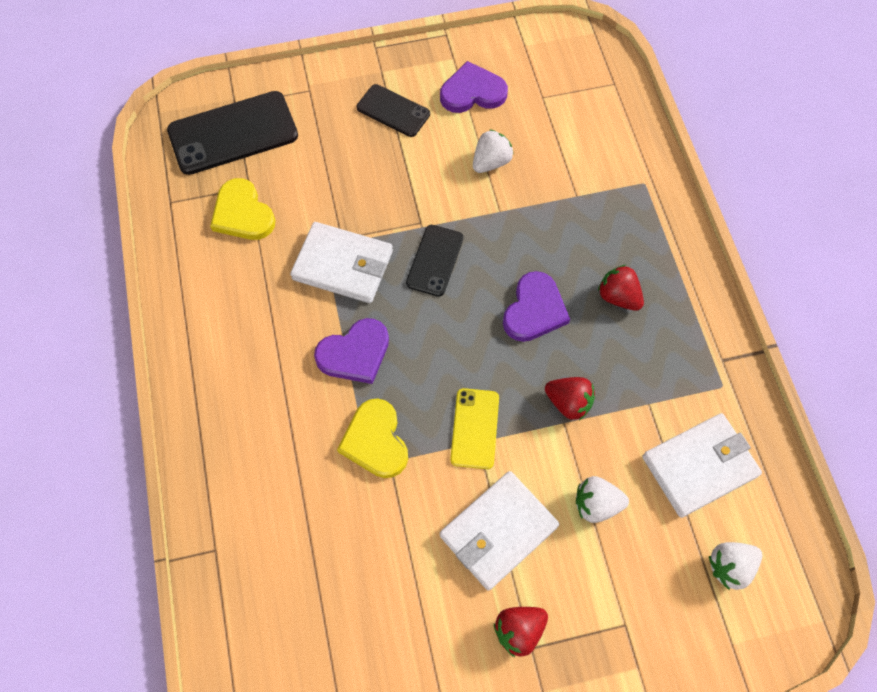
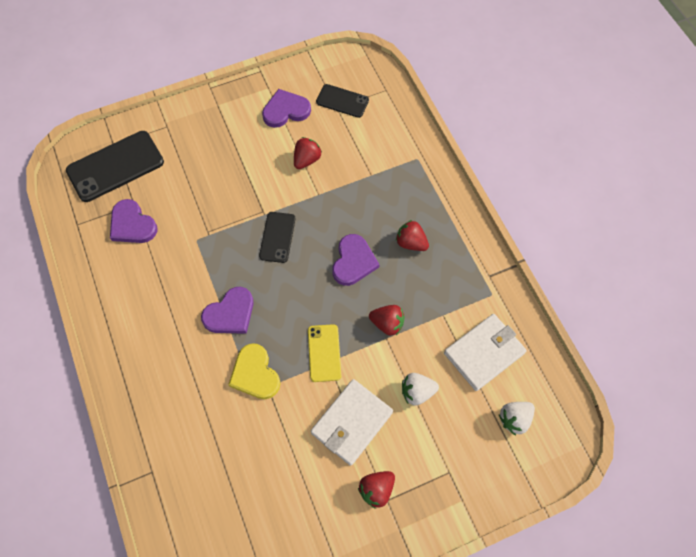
camera: 10 degrees left, 0 degrees up
(242, 213) = (132, 224): yellow heart -> purple heart
(343, 265) = (212, 251): white wallet -> none
(393, 111) = (230, 132): black phone -> black phone (342, 101)
(491, 162) = (306, 160): white strawberry -> red strawberry

